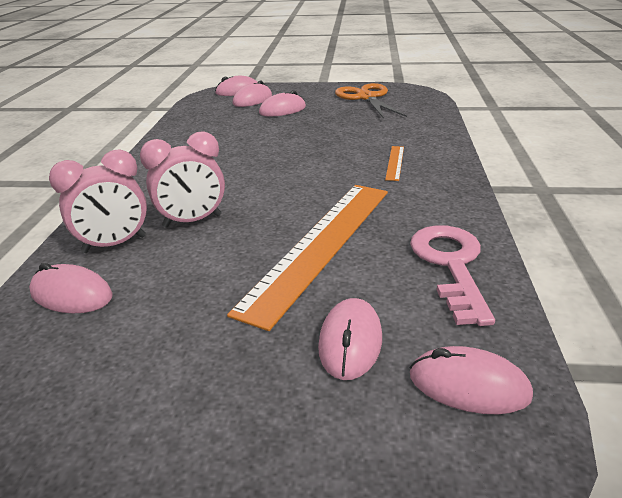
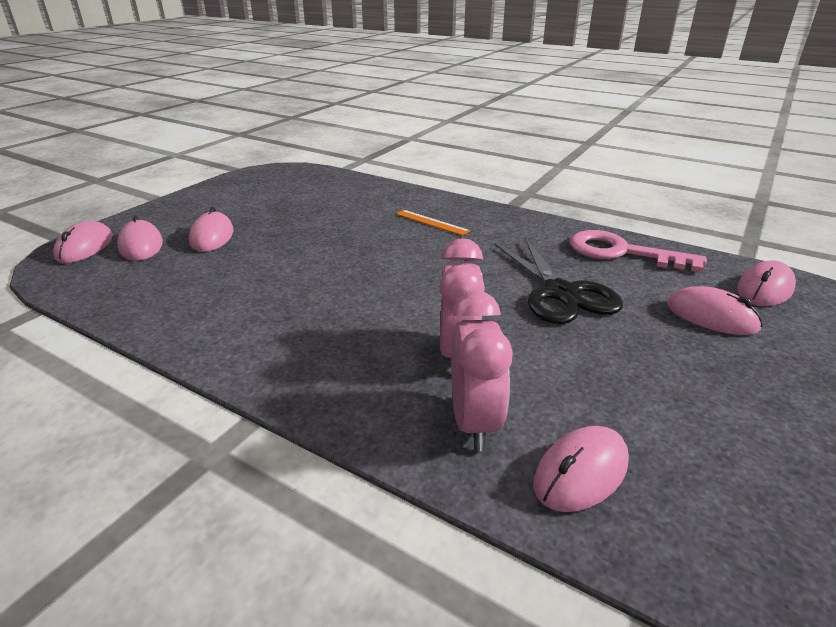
camera: 65 degrees left, 0 degrees up
(320, 245) = (560, 293): orange ruler -> black scissors
(366, 97) = (256, 191): orange scissors -> none

